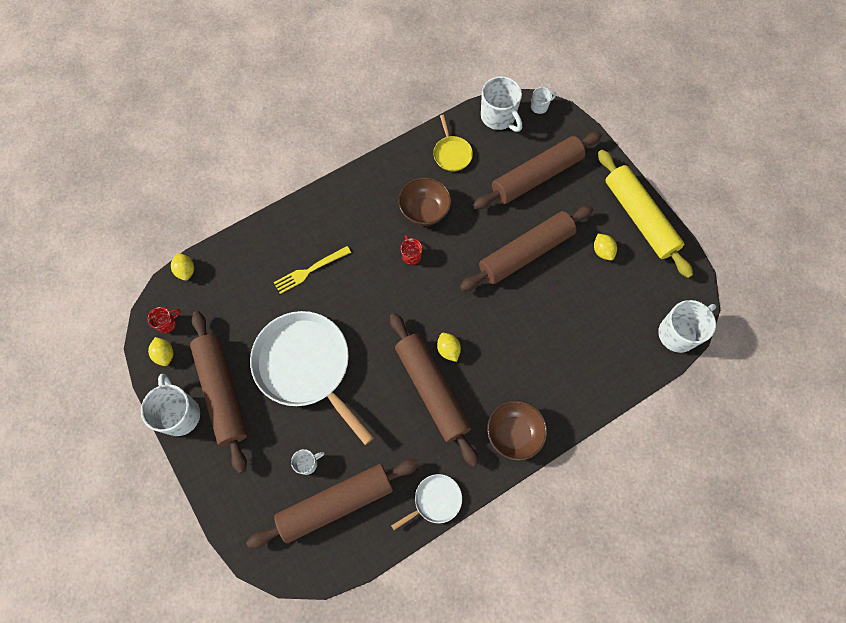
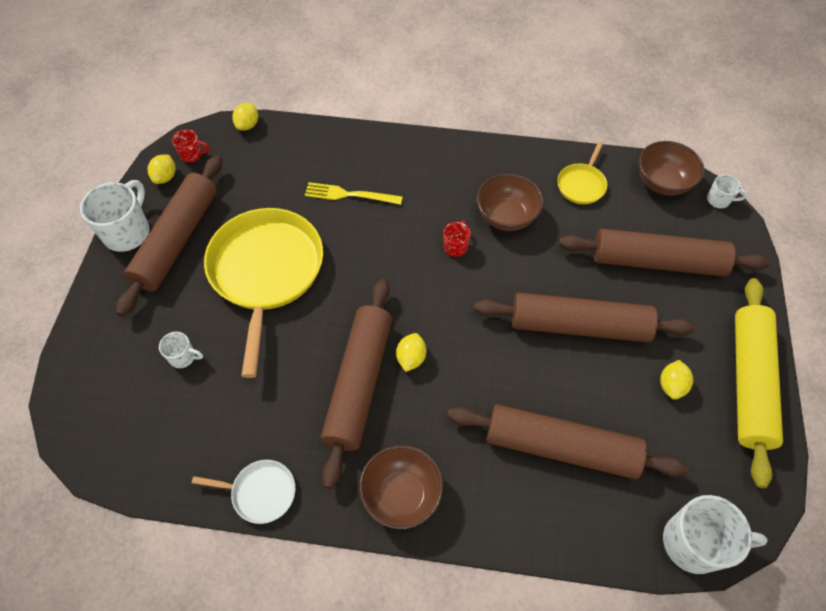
camera: 40 degrees right, 10 degrees down
(306, 366) = (266, 271): white pan -> yellow pan
(336, 503) = (171, 414): brown rolling pin -> brown rolling pin (561, 447)
(498, 117) = (662, 182): white mug -> brown bowl

